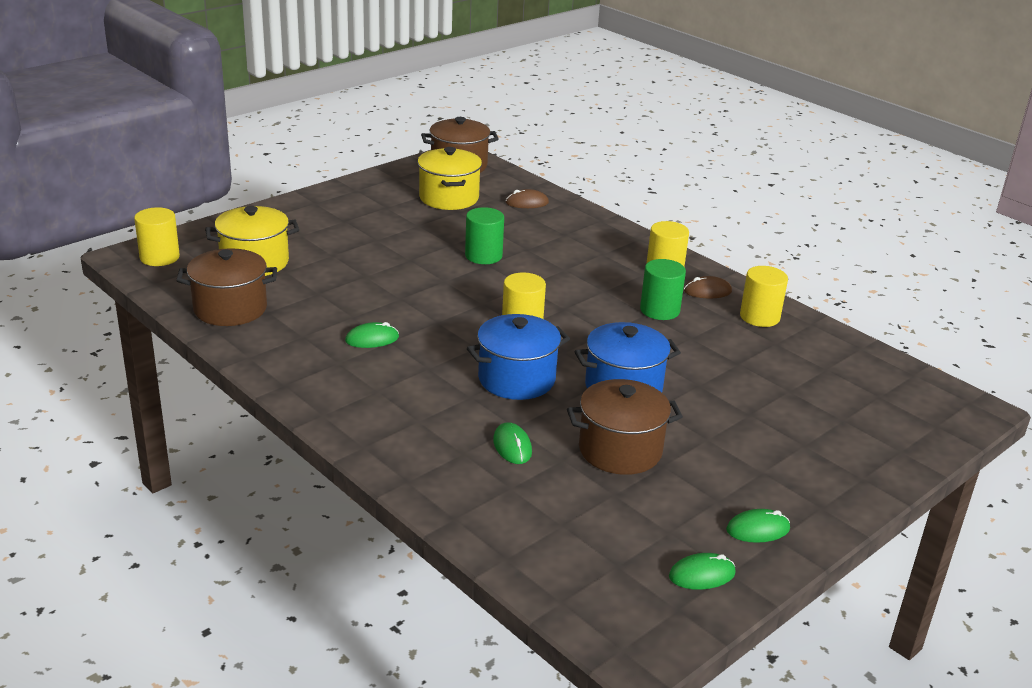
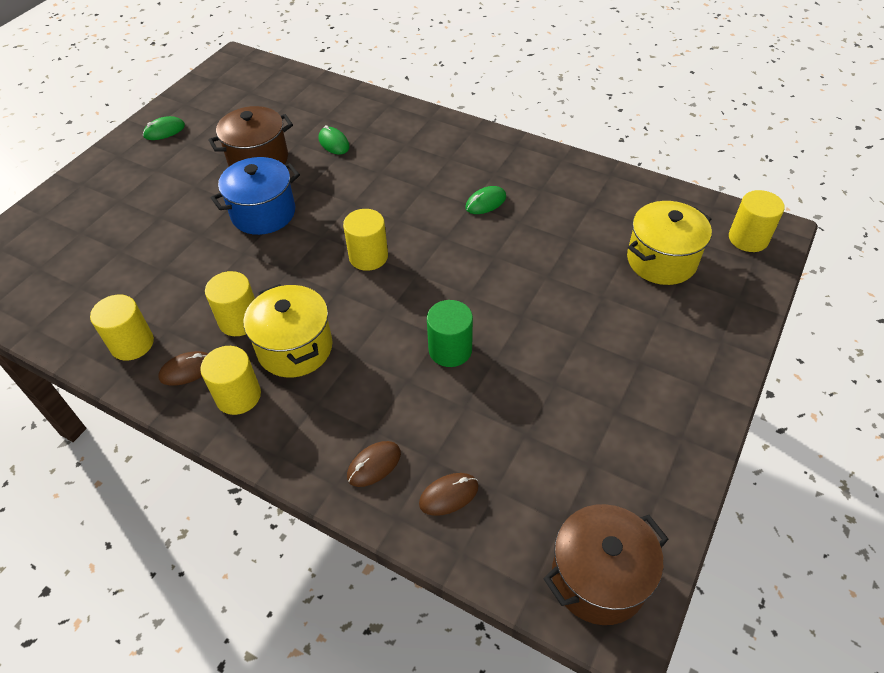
camera: 165 degrees right, 20 degrees up
(230, 309) = (622, 199): brown pot -> none
(449, 198) = (556, 465): yellow pot -> yellow pot (295, 348)
(516, 379) = (351, 197): blue pot -> none
(570, 222) = (374, 465): none -> brown mouse
(659, 310) = (239, 320): green cylinder -> yellow cylinder
(702, 575) = (201, 98): green mouse -> none

